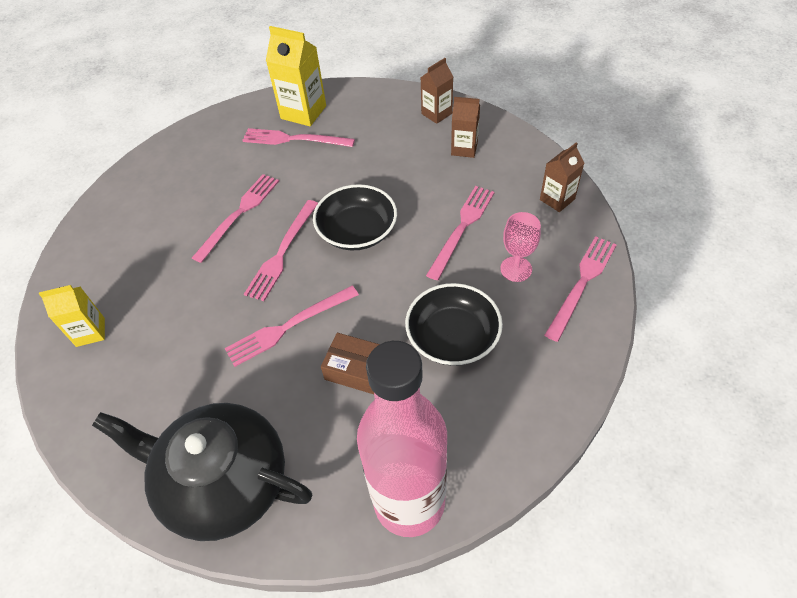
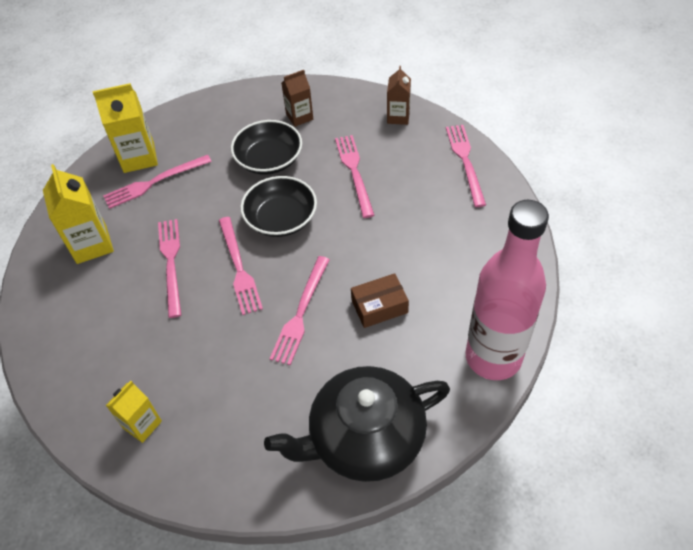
camera: 40 degrees left, 0 degrees up
(203, 163) = (91, 244): none -> yellow carton
(436, 113) = (252, 102): brown carton -> none
(453, 337) = (420, 245): black bowl -> black bowl (269, 159)
(516, 269) = (416, 177): pink goblet -> none

